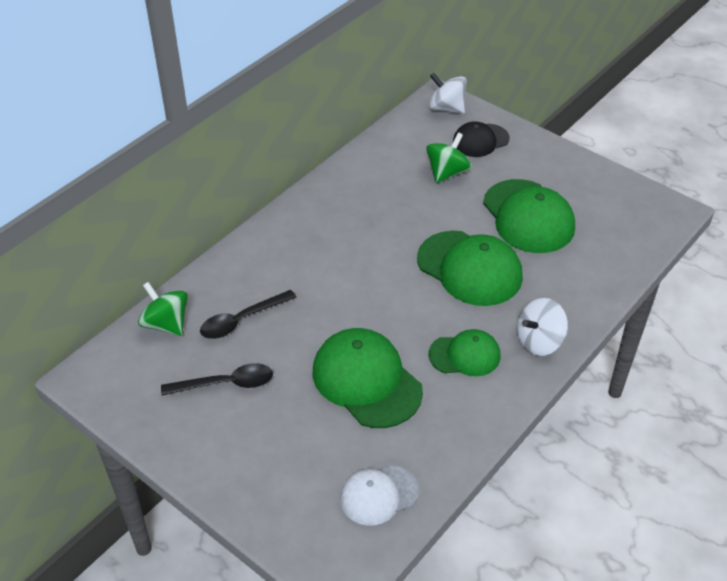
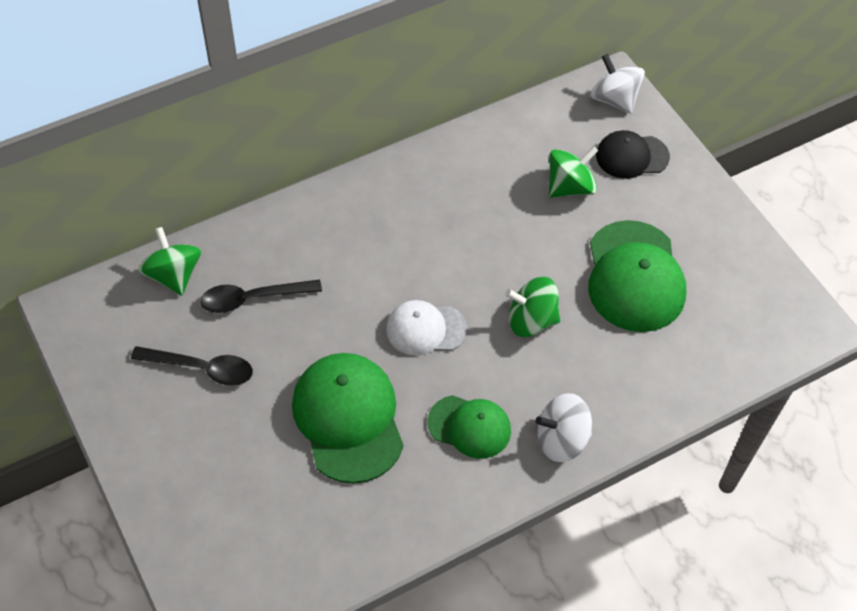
camera: 20 degrees right, 10 degrees up
(378, 495) = (295, 556): white cap -> white cap (426, 329)
(469, 268) = (531, 320): green cap -> green spinning top

